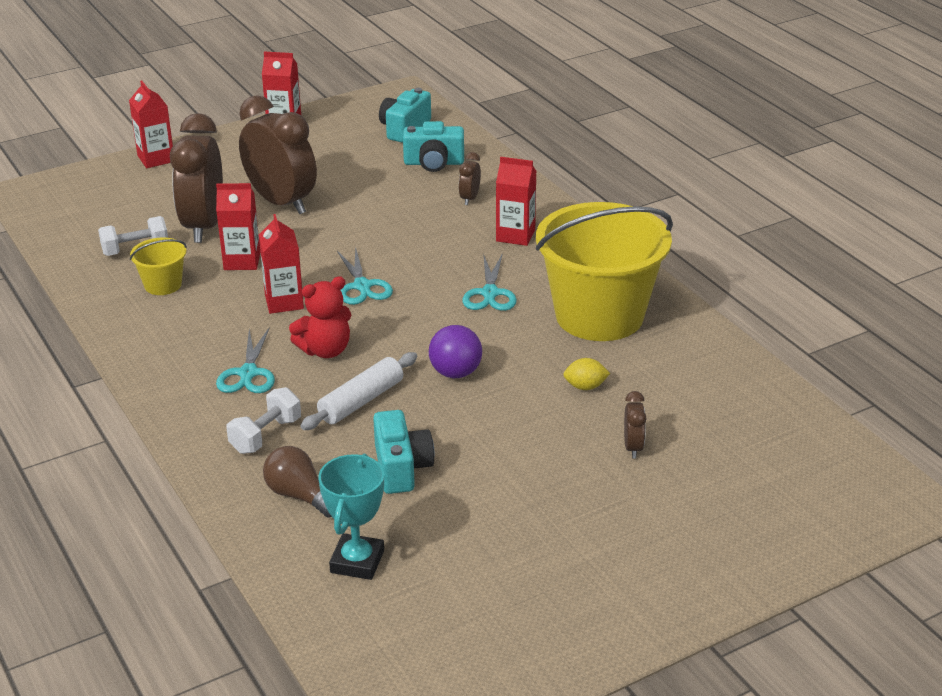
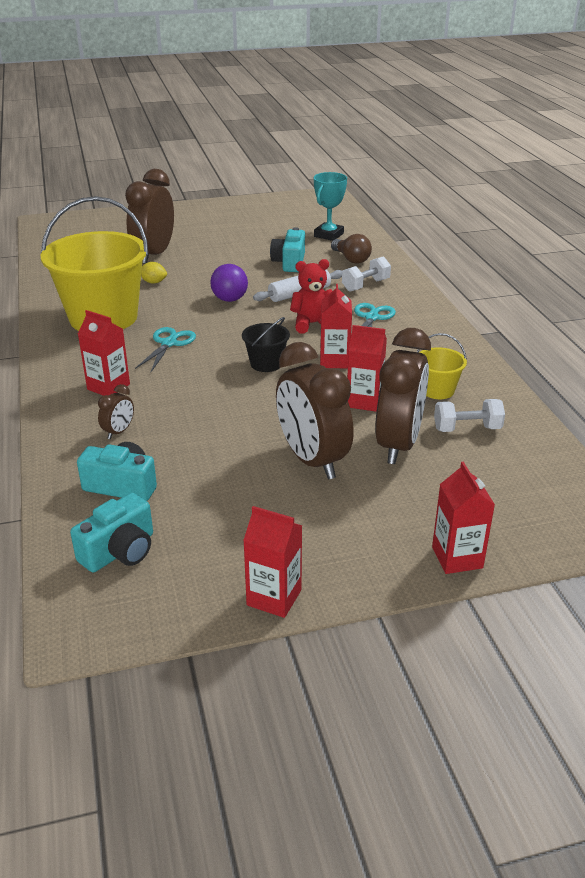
camera: 165 degrees left, 0 degrees up
(362, 286) = (266, 364): turquoise scissors -> black bucket
(633, 447) = (154, 254): brown clock -> brown clock, size x2.33

